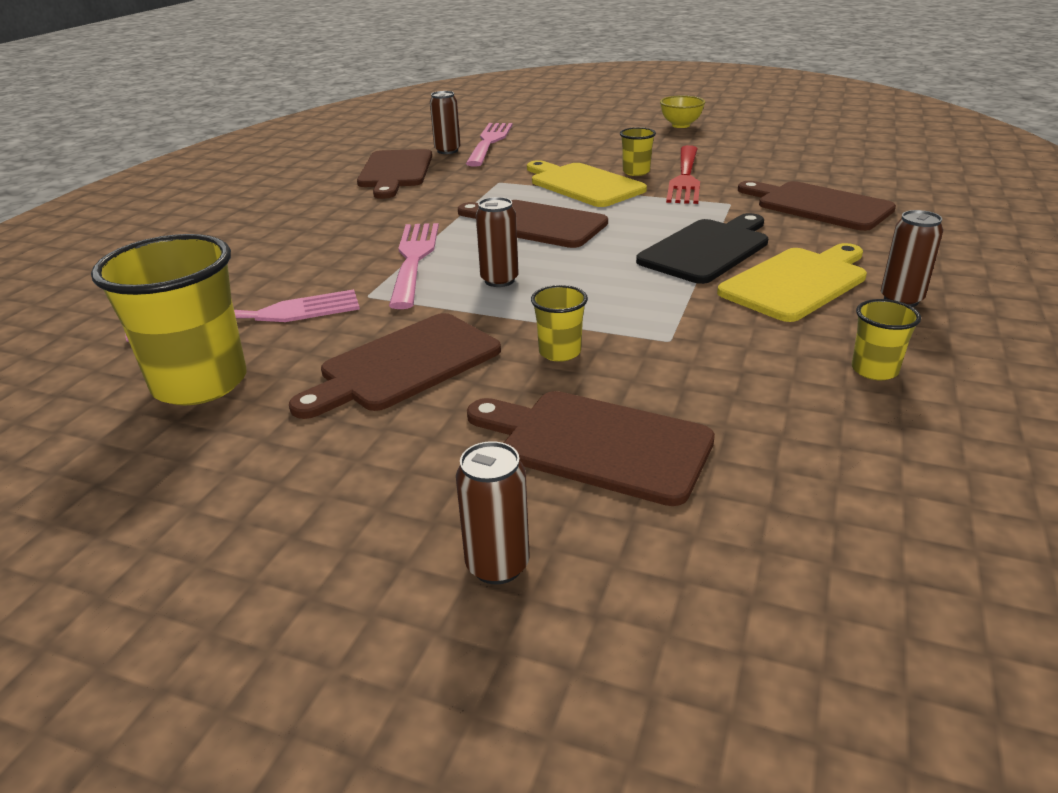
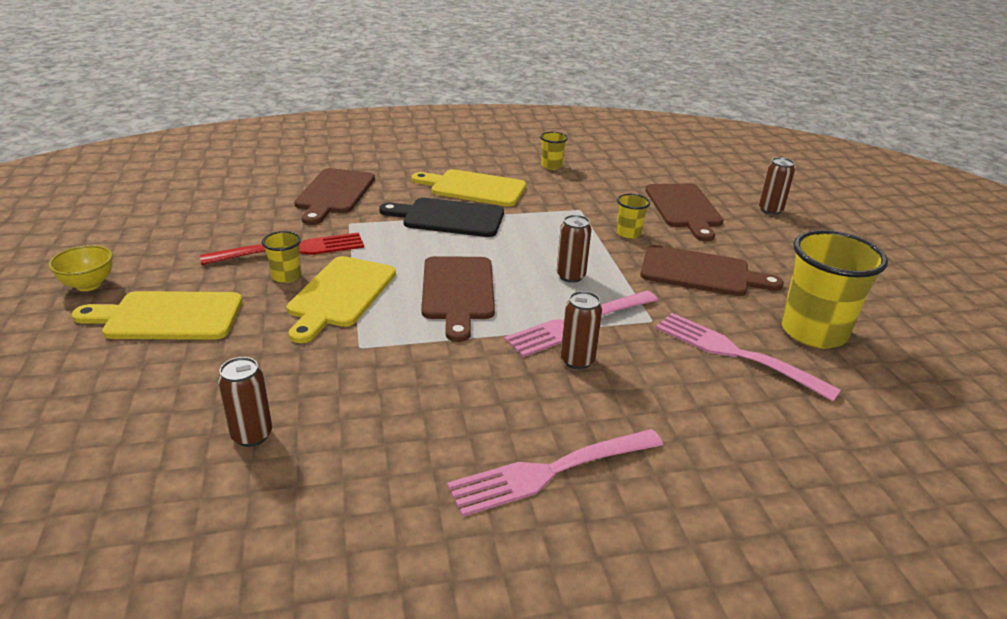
camera: 125 degrees left, 0 degrees up
(395, 171) = (366, 444): brown cutting board -> none
(489, 142) = (197, 410): pink fork -> pink fork (550, 471)
(610, 140) = (168, 317): none -> yellow cutting board
(901, 300) = (470, 164): brown can -> brown can (577, 361)

